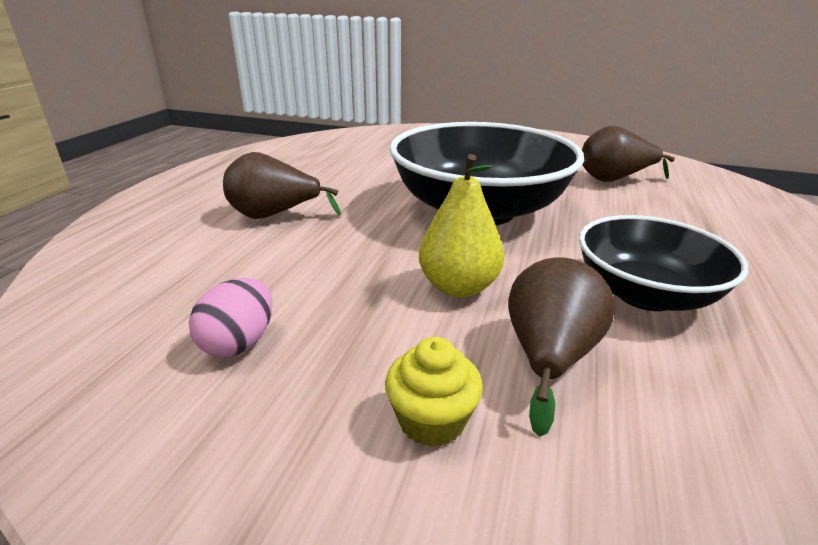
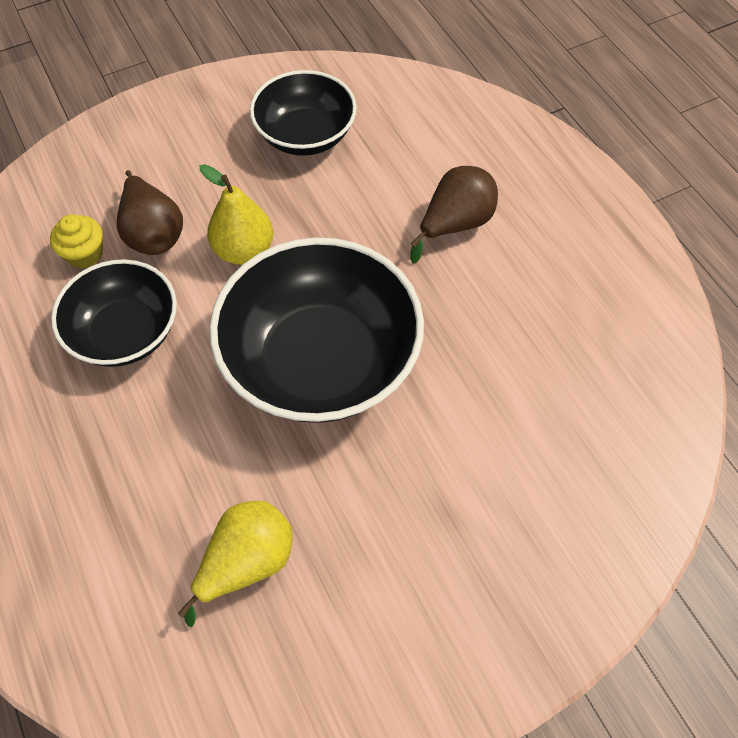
camera: 135 degrees right, 30 degrees up
(239, 343) = (305, 135): pink egg -> black bowl
(431, 420) = (179, 165): yellow cupcake -> yellow cupcake (84, 254)
(614, 179) = (246, 562): brown pear -> yellow pear

